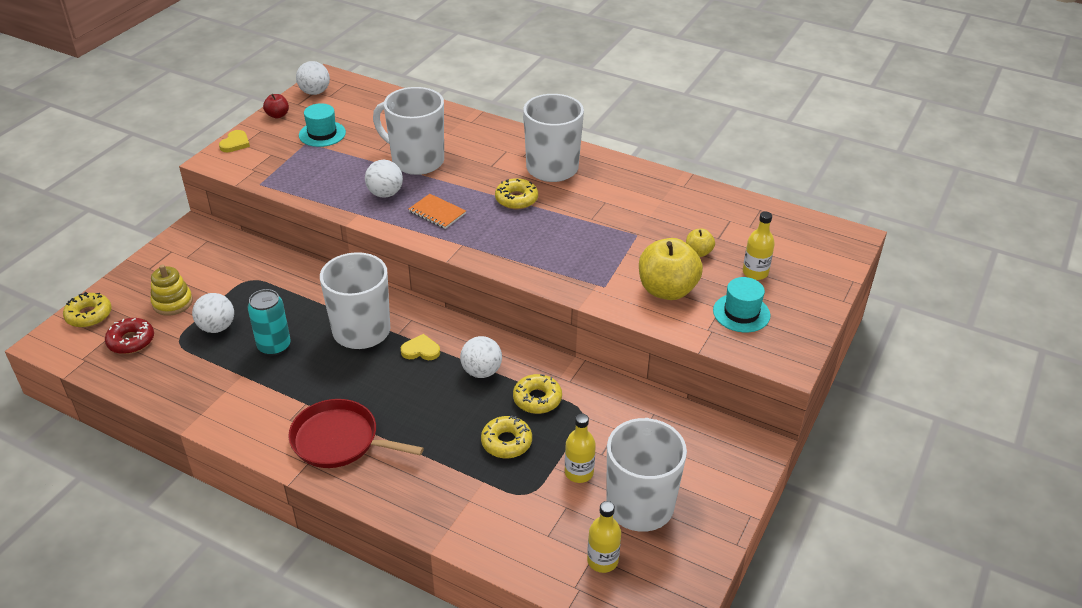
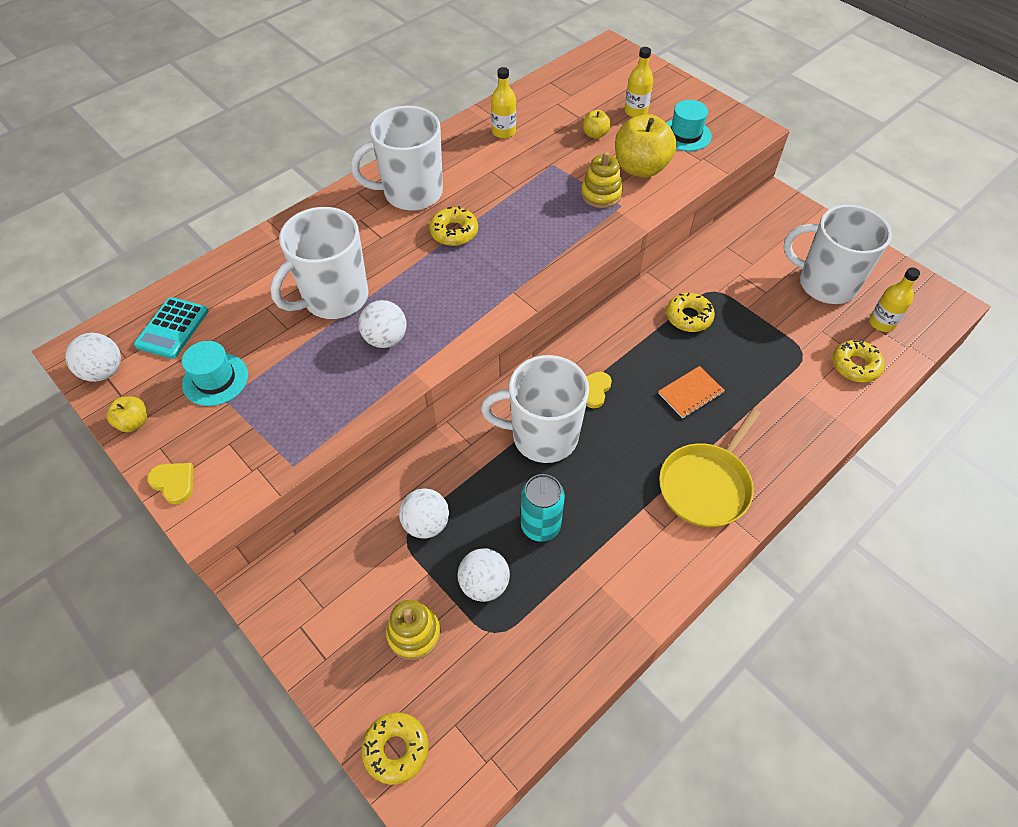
camera: 70 degrees left, 15 degrees up
(131, 341) = (473, 693): red donut -> none
(277, 115) = (134, 422): red apple -> yellow apple
(339, 440) = (706, 485): red pan -> yellow pan
(360, 105) = (172, 328): none -> turquoise calculator
(437, 213) = (446, 300): orange notebook -> orange notebook (690, 393)
(481, 371) = (640, 349): white ball -> white ball (426, 524)
(506, 442) = (738, 352): yellow donut -> yellow donut (855, 365)
(579, 473) = (785, 312): yellow bottle -> yellow bottle (503, 132)
(612, 271) = (601, 194): none -> yellow stacking toy

